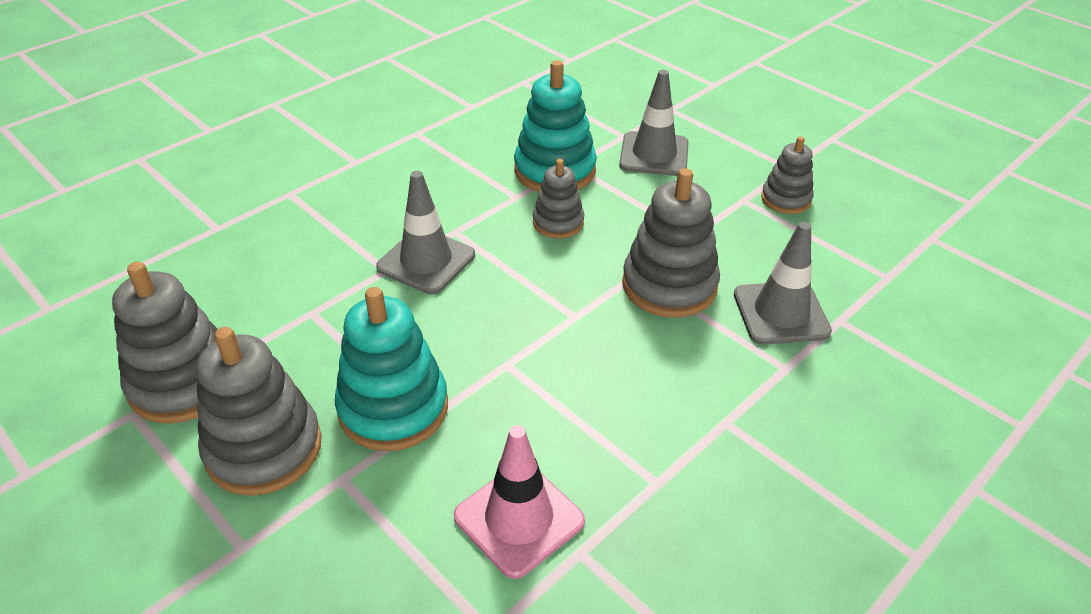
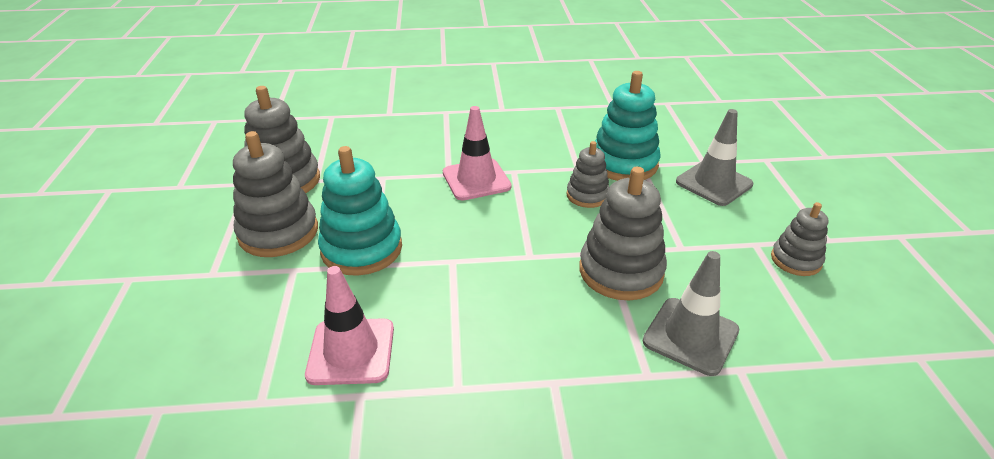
camera: 40 degrees right, 5 degrees down
(426, 261) = (476, 180): grey traffic cone -> pink traffic cone

